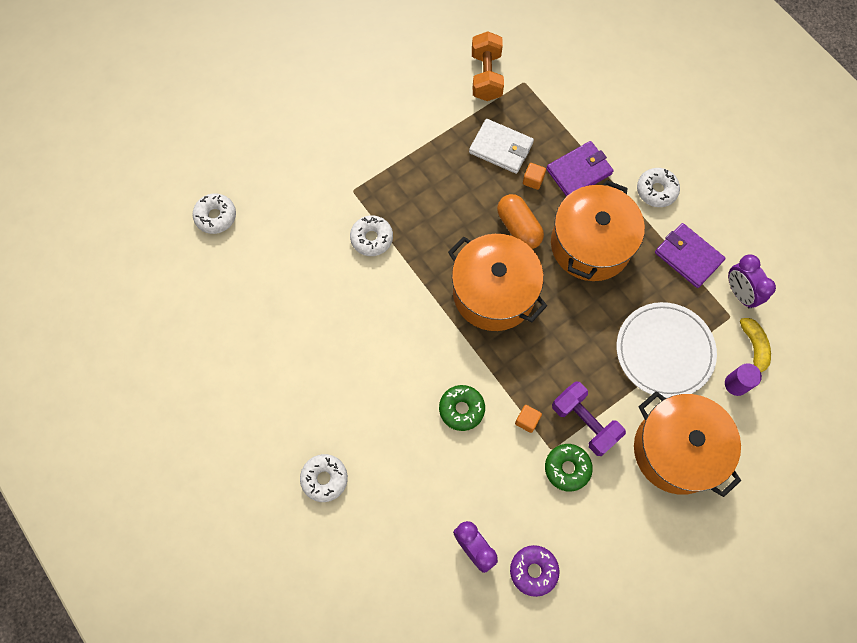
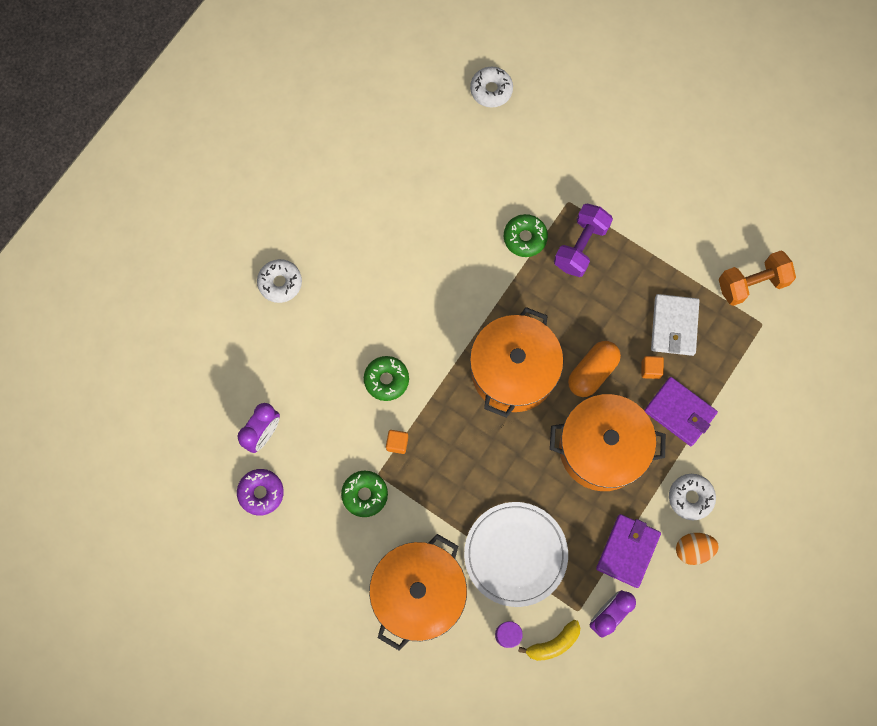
camera: 70 degrees right, 5 degrees up
(372, 238) = (525, 238): white donut -> green donut
(584, 422) = (414, 497): purple dumbbell -> purple dumbbell (580, 246)
(702, 205) = (693, 549): none -> orange egg

